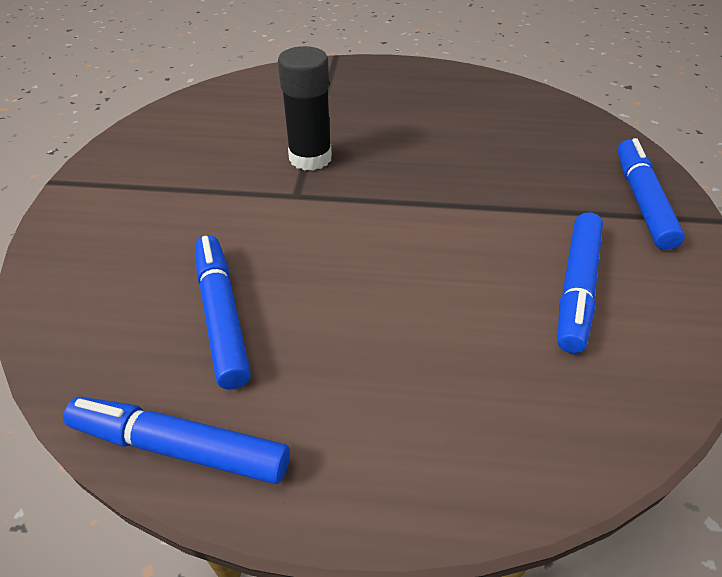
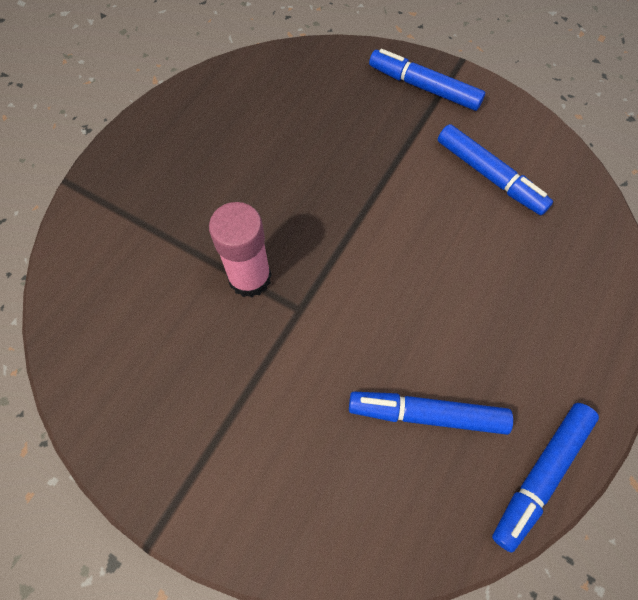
camera: 65 degrees left, 20 degrees up
(310, 158) = (250, 278): black glue stick -> pink glue stick

